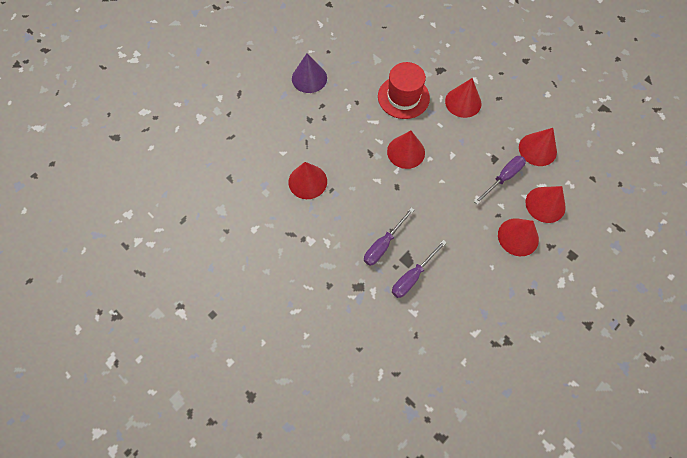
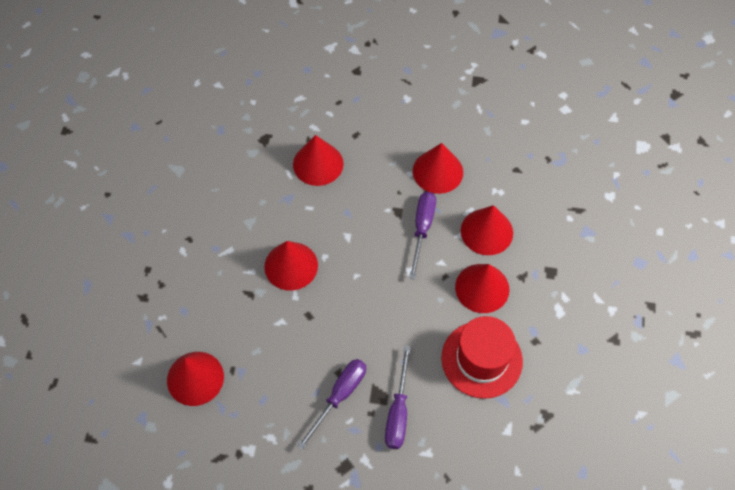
camera: 35 degrees left, 5 degrees down
(309, 78) = (106, 244): purple cone -> none
(383, 244) = (339, 396): purple screwdriver -> purple screwdriver turned 150 degrees counterclockwise
(403, 97) = (243, 199): red hat -> red hat (481, 359)

